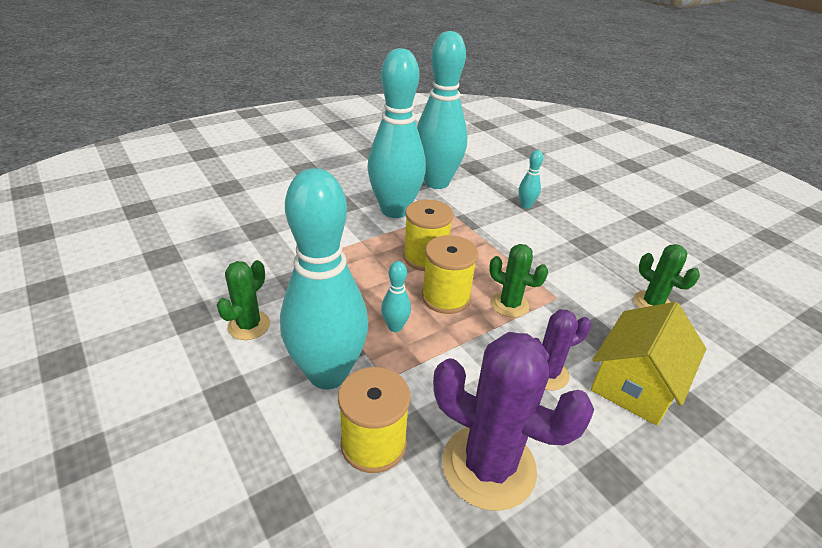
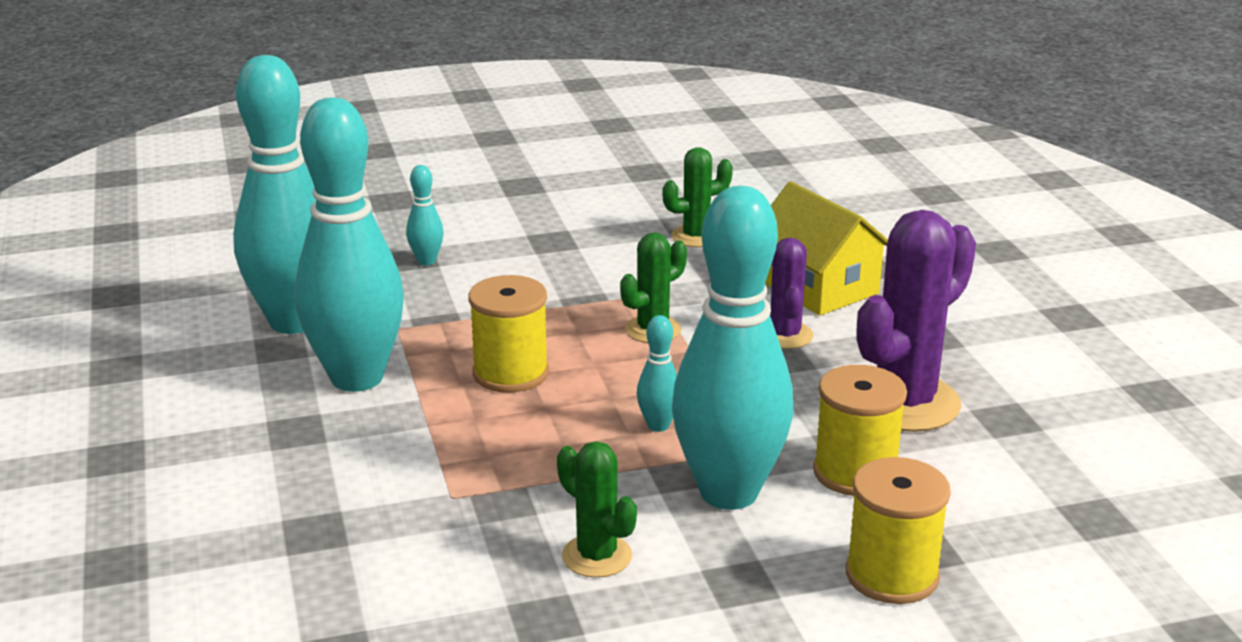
camera: 70 degrees left, 10 degrees down
(446, 297) = (614, 374): yellow spool -> yellow spool (892, 575)

